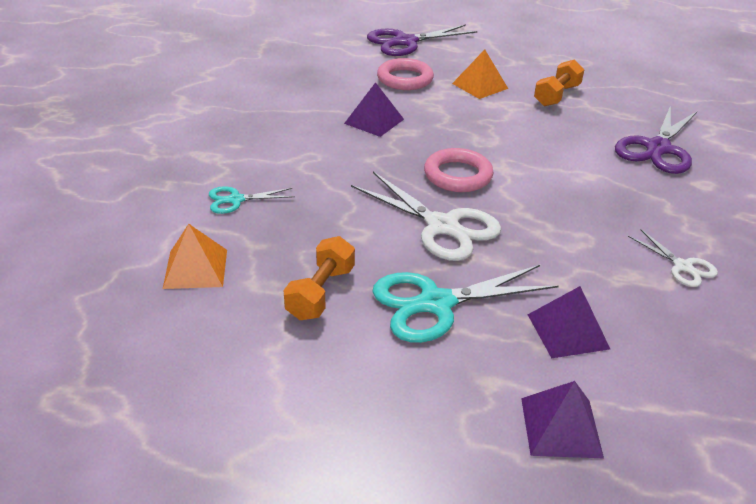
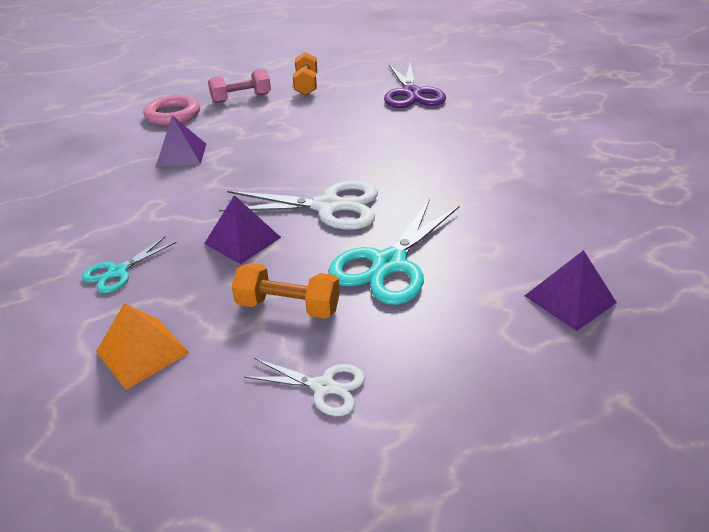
camera: 35 degrees left, 0 degrees up
(320, 293) = (288, 306): orange dumbbell -> orange dumbbell turned 60 degrees counterclockwise
(405, 42) = (142, 88): purple scissors -> none
(458, 175) = (297, 166): pink ring -> none
(480, 86) = (241, 98): orange pyramid -> pink dumbbell
(568, 331) = (497, 233): purple pyramid -> purple pyramid (242, 240)
(682, 266) = (511, 157): white scissors -> white scissors (324, 387)

